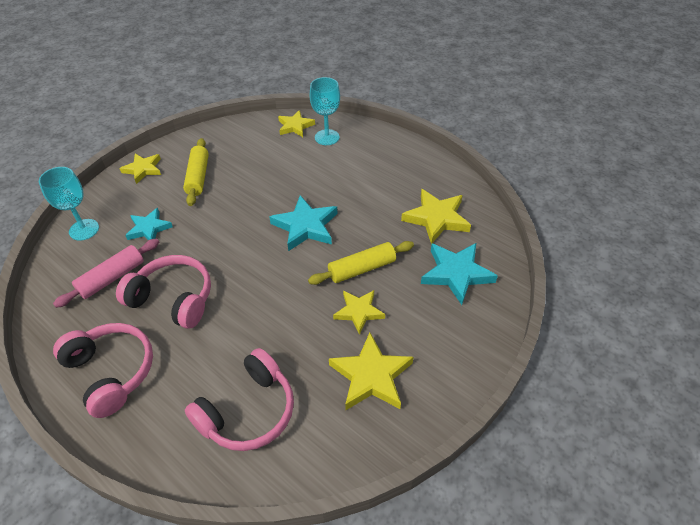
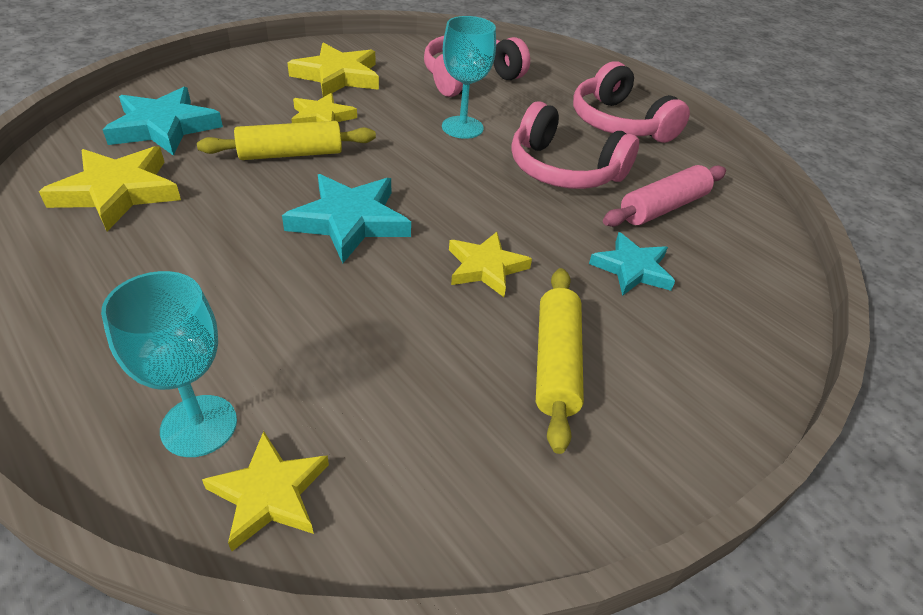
camera: 175 degrees left, 5 degrees down
(84, 229) = (754, 289): turquoise goblet -> turquoise goblet (462, 127)
(143, 169) = (698, 413): yellow star -> yellow star (486, 267)

